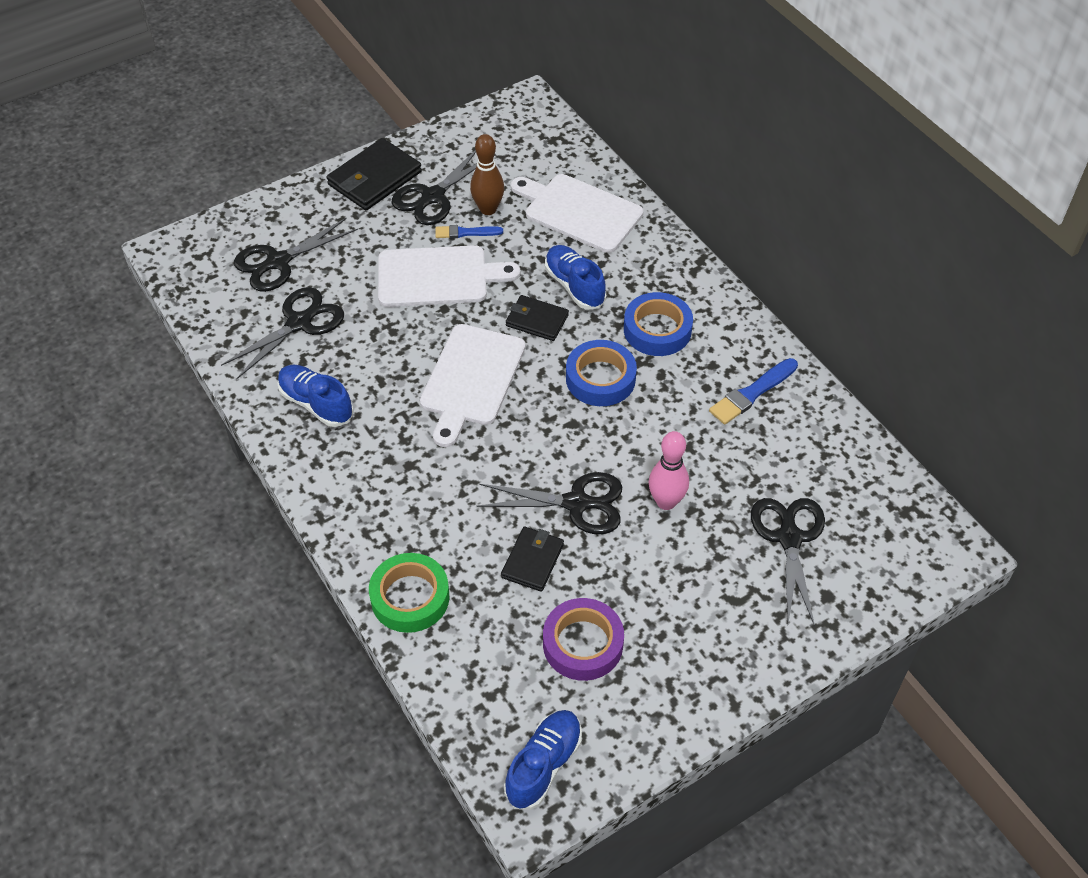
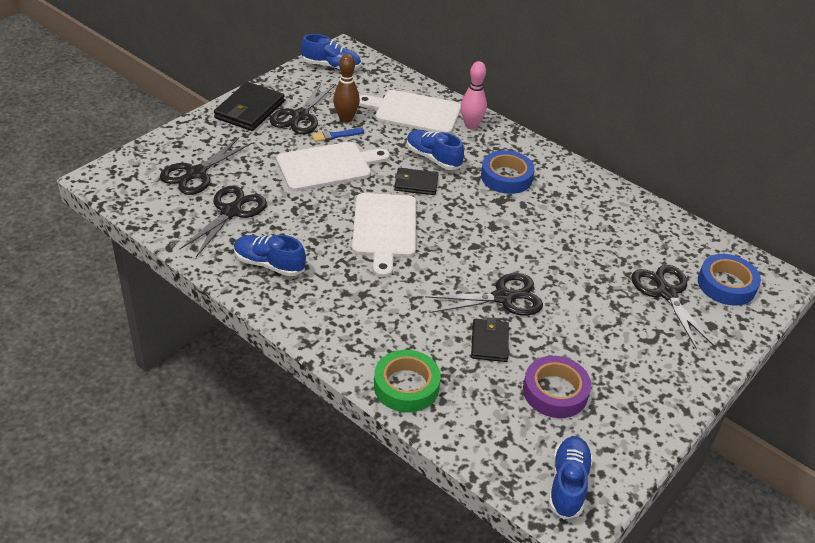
camera: 20 degrees left, 10 degrees down
(501, 125) = (331, 66): none -> blue shoe
(600, 378) = (481, 214): blue tape -> blue tape (726, 284)
(666, 502) = (568, 285): pink bowling pin -> pink bowling pin (471, 125)
(752, 393) = (593, 206): blue brush -> none

